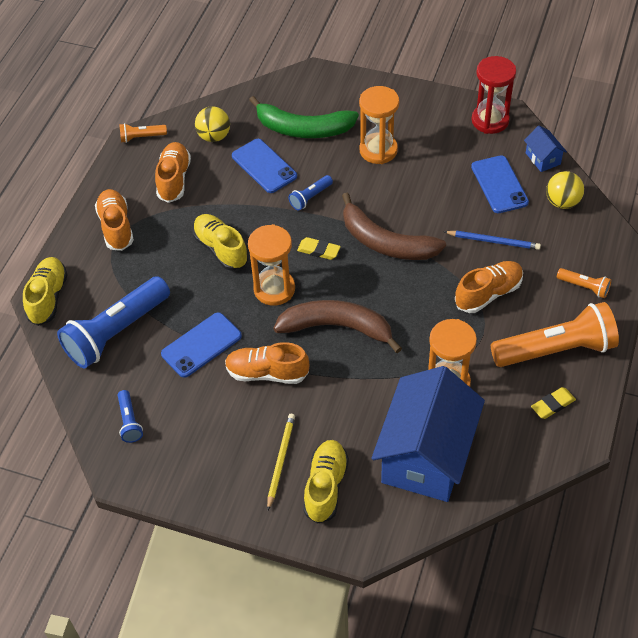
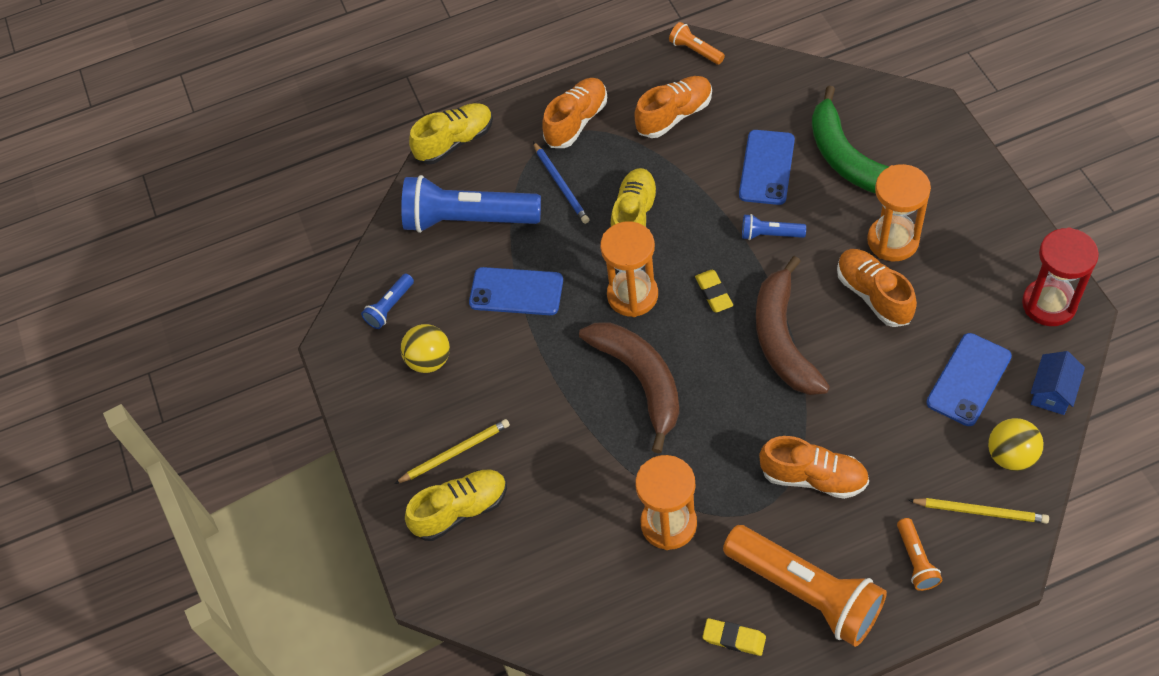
camera: 55 degrees right, 5 degrees up
(214, 136) = (758, 100): yellow ball -> yellow ball (429, 360)
(267, 373) = (536, 366): orange shoe -> orange shoe (873, 295)
(426, 455) = (569, 568): blue house -> none
(493, 241) = (886, 431): blue pencil -> blue pencil (561, 184)
(582, 239) = (980, 511): none -> yellow pencil

